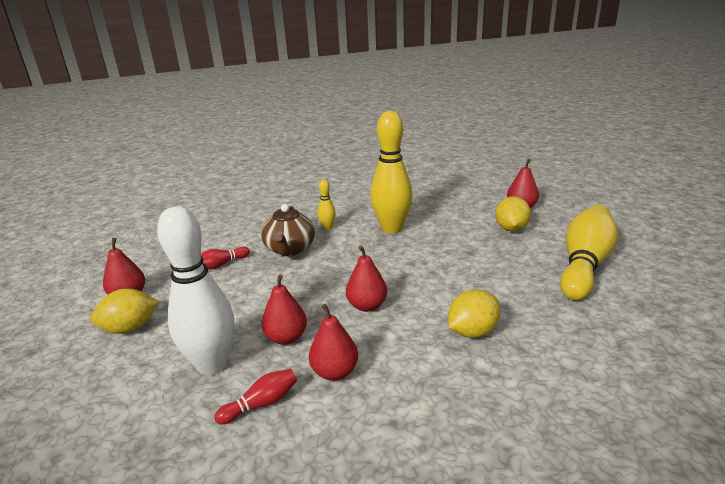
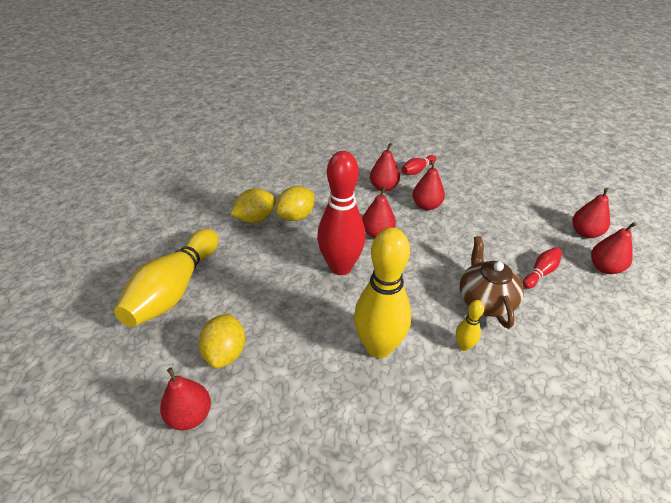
camera: 170 degrees right, 15 degrees up
(130, 328) = (545, 206): yellow lemon -> yellow lemon (255, 218)
(156, 266) = (605, 267): none -> red pear
(212, 365) = (462, 187): white bowling pin -> none
(416, 276) = (340, 267): none -> red bowling pin

